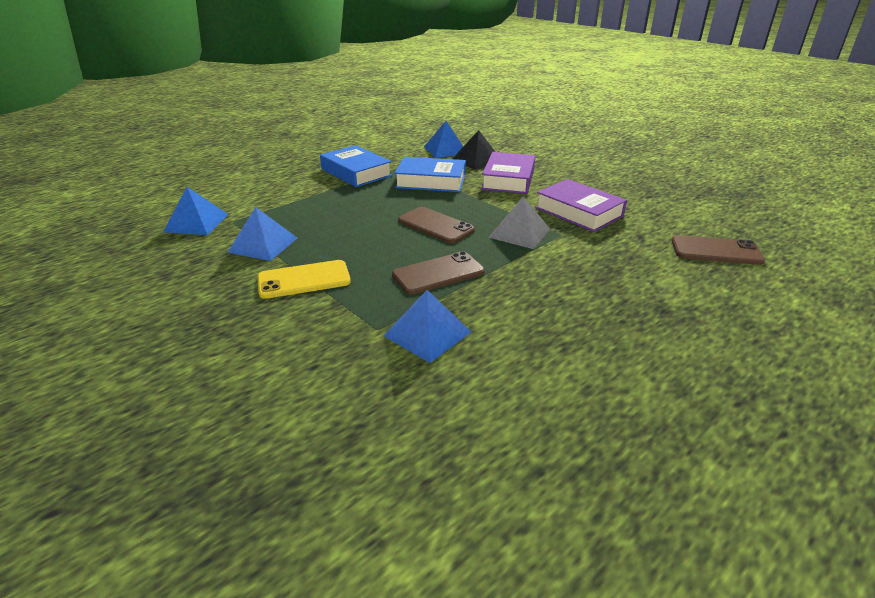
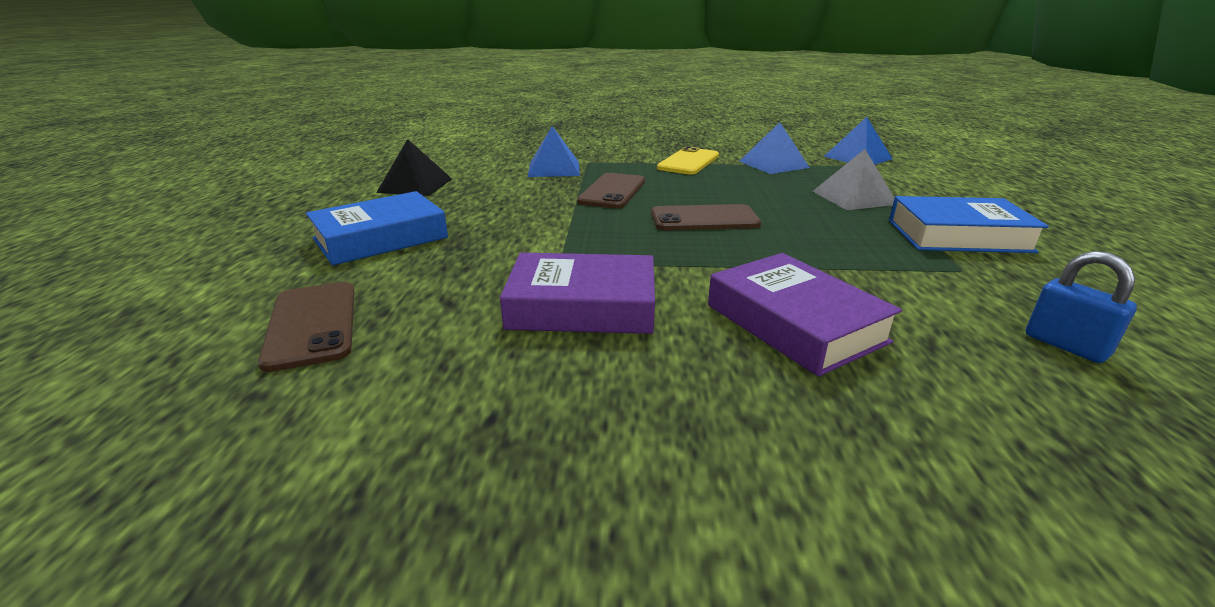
camera: 135 degrees right, 5 degrees down
(431, 181) = (861, 264): blue book -> blue book (380, 238)
(445, 150) = (1065, 345): blue pyramid -> blue padlock
(477, 160) = (949, 346): black pyramid -> black pyramid (415, 185)
(519, 233) = (609, 245): grey pyramid -> grey pyramid (854, 197)
(716, 251) = (312, 324): brown phone -> brown phone turned 75 degrees counterclockwise

